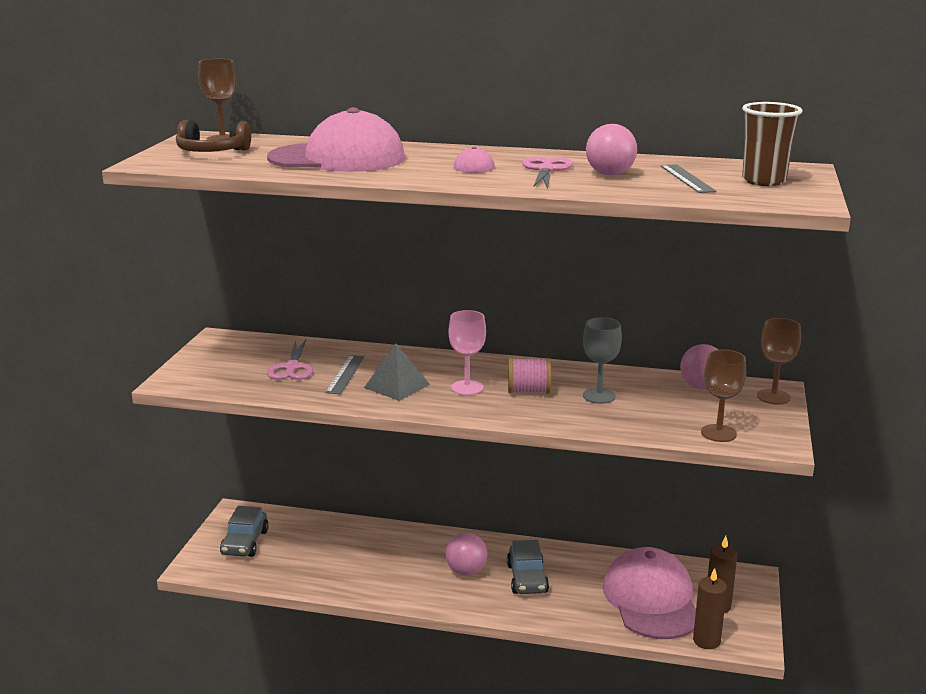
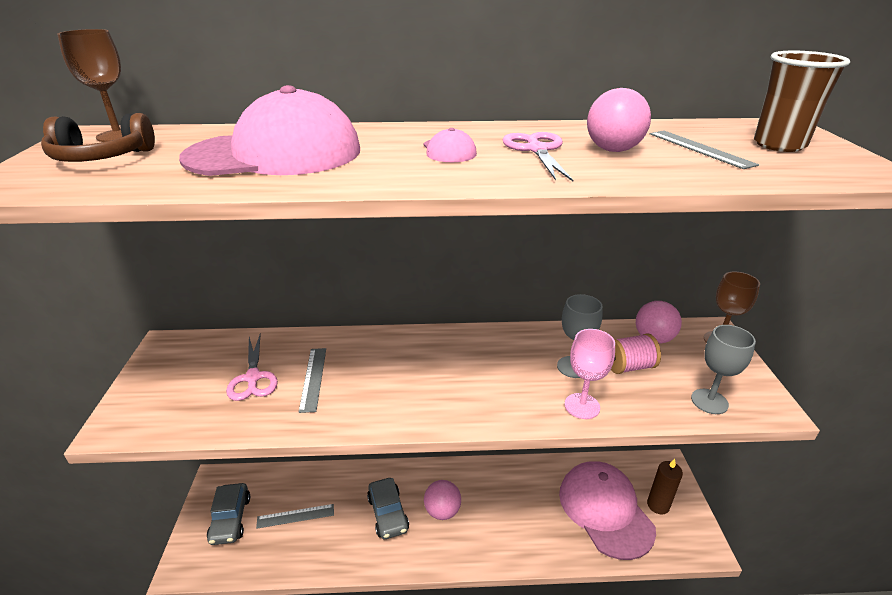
camera: 15 degrees left, 10 degrees up
(310, 550) = (295, 516): none -> grey ruler
(397, 386) = (372, 387): grey pyramid -> none
(467, 388) = (444, 377): pink goblet -> pink goblet (582, 406)
(527, 579) = (496, 508): grey car -> grey car (388, 514)
(528, 391) = (505, 371): pink spool -> pink spool (629, 366)
(706, 641) = (668, 551): brown candle -> none
(718, 433) = (709, 401): brown goblet -> grey goblet

